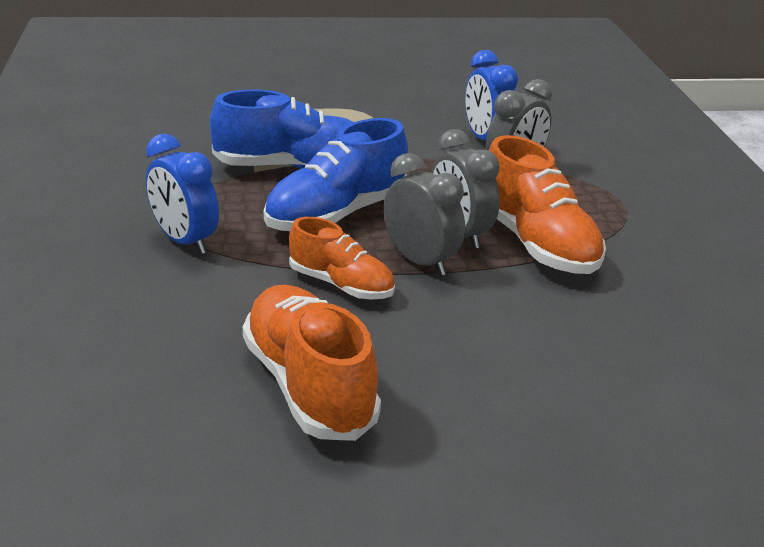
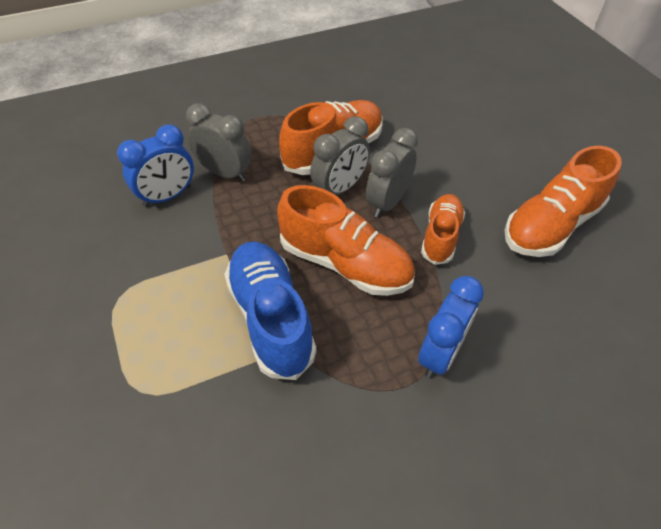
camera: 105 degrees left, 20 degrees up
(336, 215) = (345, 263): blue shoe -> orange shoe

